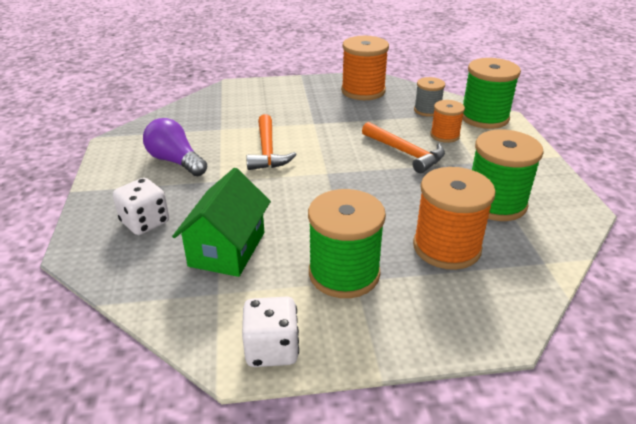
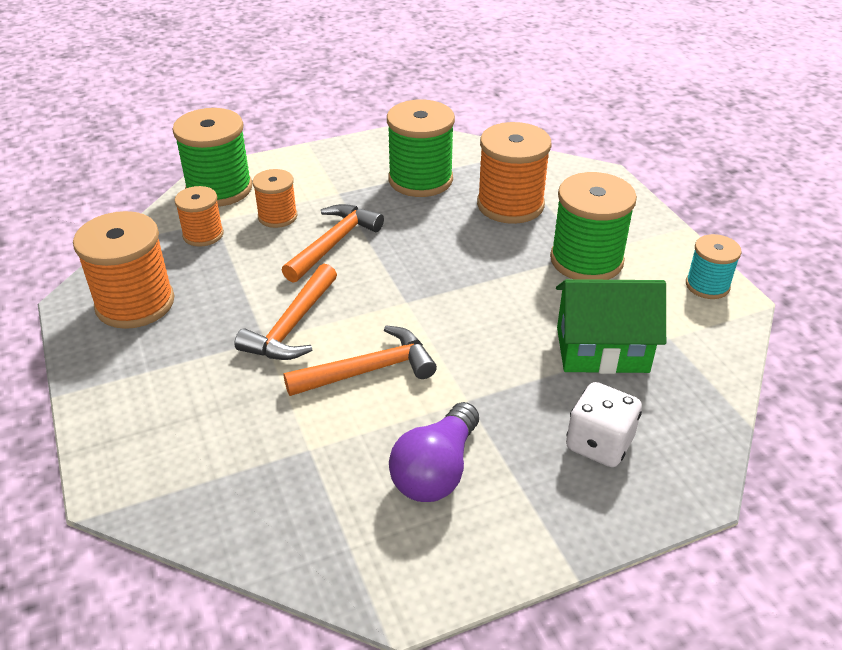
camera: 105 degrees left, 5 degrees up
(272, 349) = (707, 285): white dice -> turquoise spool
(321, 132) = (292, 325): none -> orange hammer
(427, 110) = (203, 234): grey spool -> orange spool

